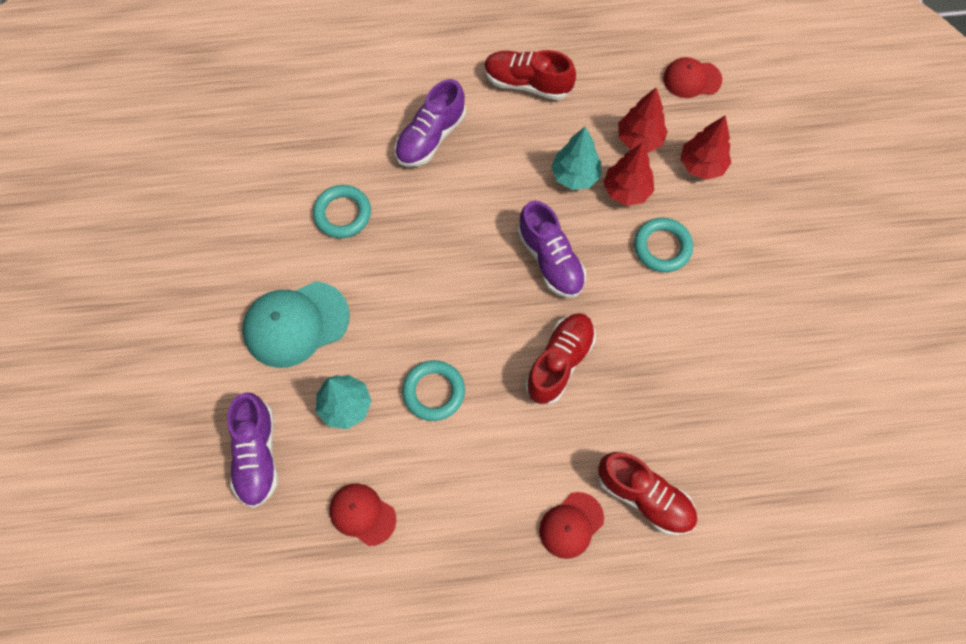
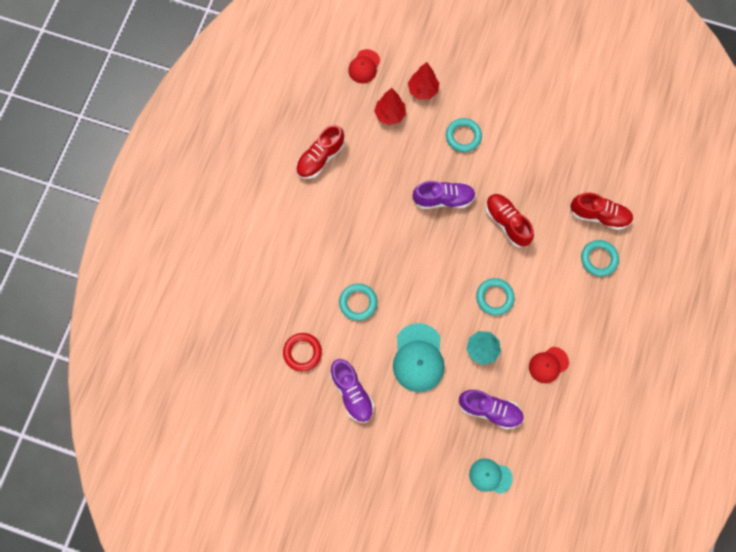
camera: 65 degrees left, 5 degrees up
(156, 496) = (490, 476): none -> turquoise cap
(243, 176) = (302, 352): none -> red ring
(431, 137) = (330, 230): purple shoe -> purple shoe (352, 392)
(571, 525) = (598, 259): red cap -> turquoise ring
(575, 176) = (396, 161): turquoise tree -> none
(626, 191) = (419, 138): red tree -> none
(644, 496) = (599, 215): red shoe -> red shoe turned 45 degrees clockwise

